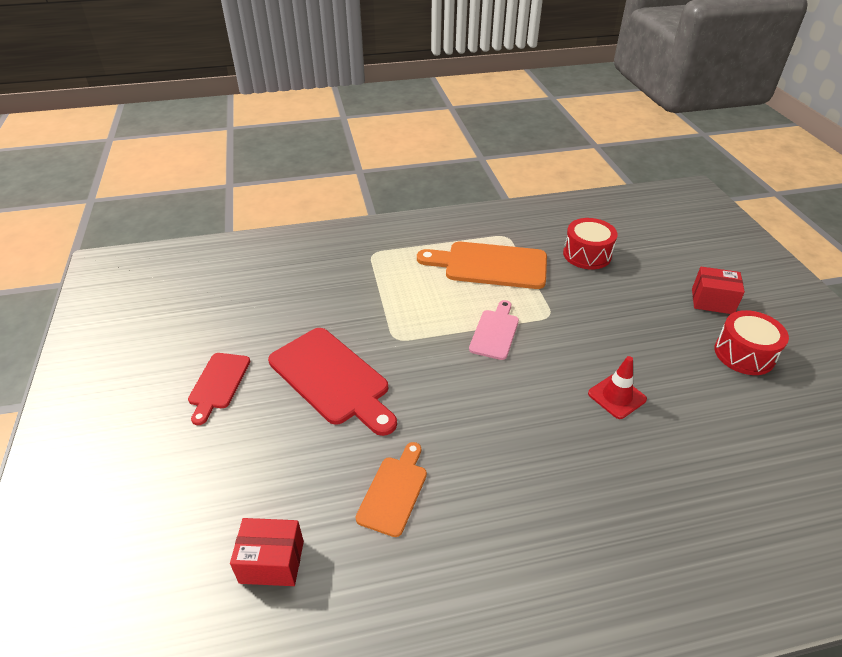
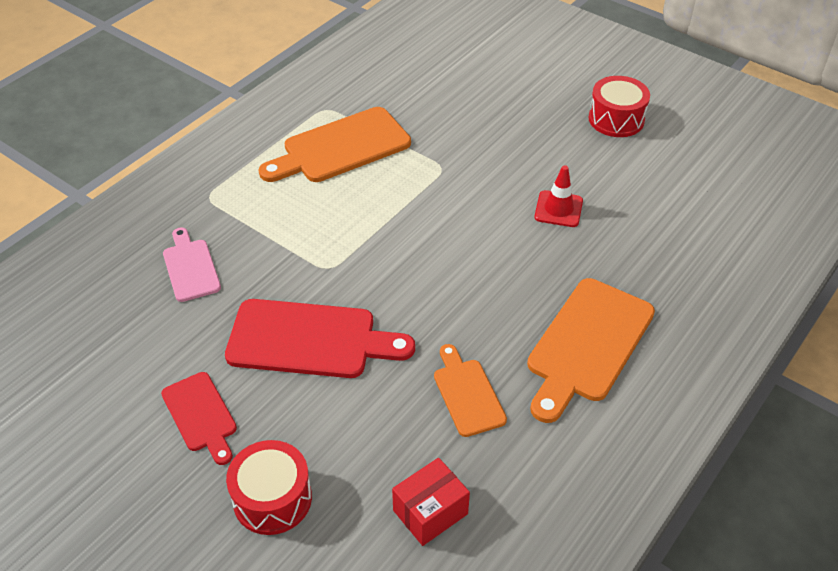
camera: 40 degrees left, 5 degrees up
(495, 332) = (411, 210): pink cutting board -> pink cutting board (190, 267)
(531, 522) = (587, 344): none -> orange cutting board
(587, 254) = (418, 91): red drum -> red drum (272, 499)
(712, 301) = (556, 84): red box -> none

